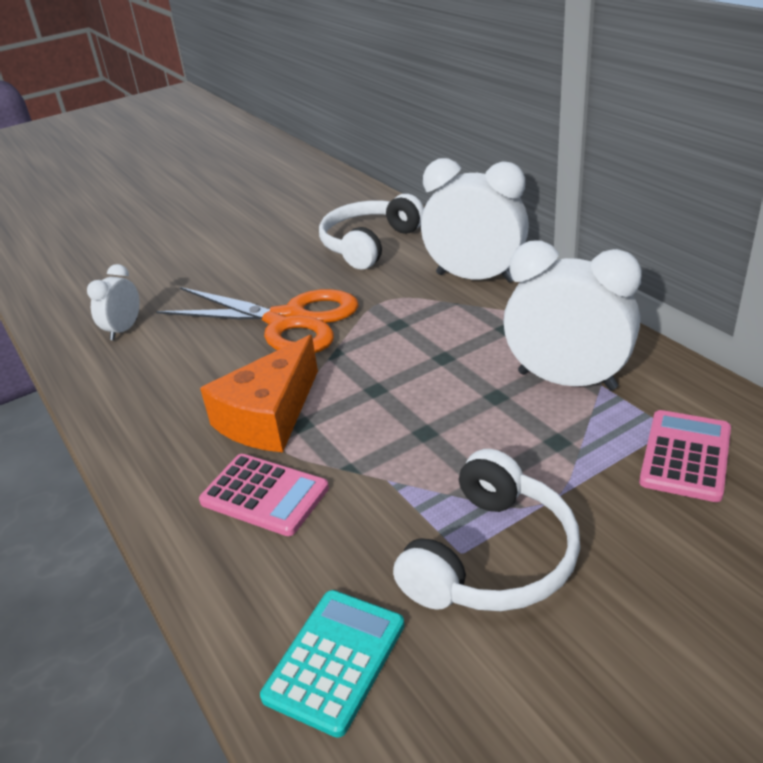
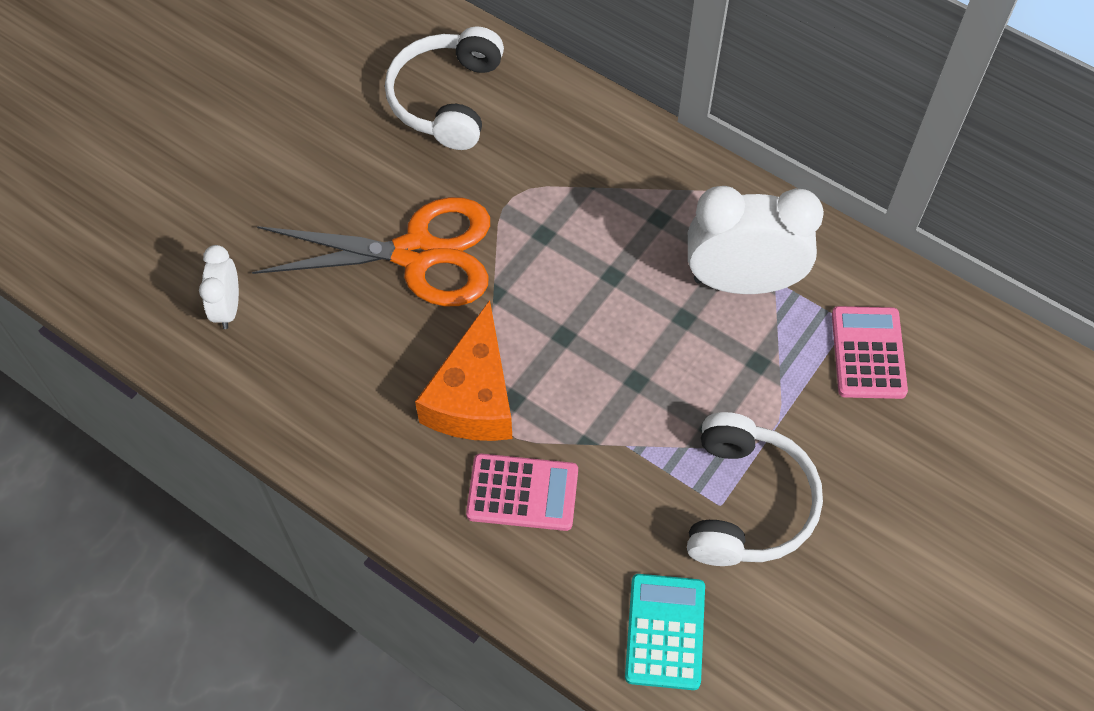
camera: 25 degrees left, 25 degrees up
(475, 277) = (596, 140): white clock -> none

